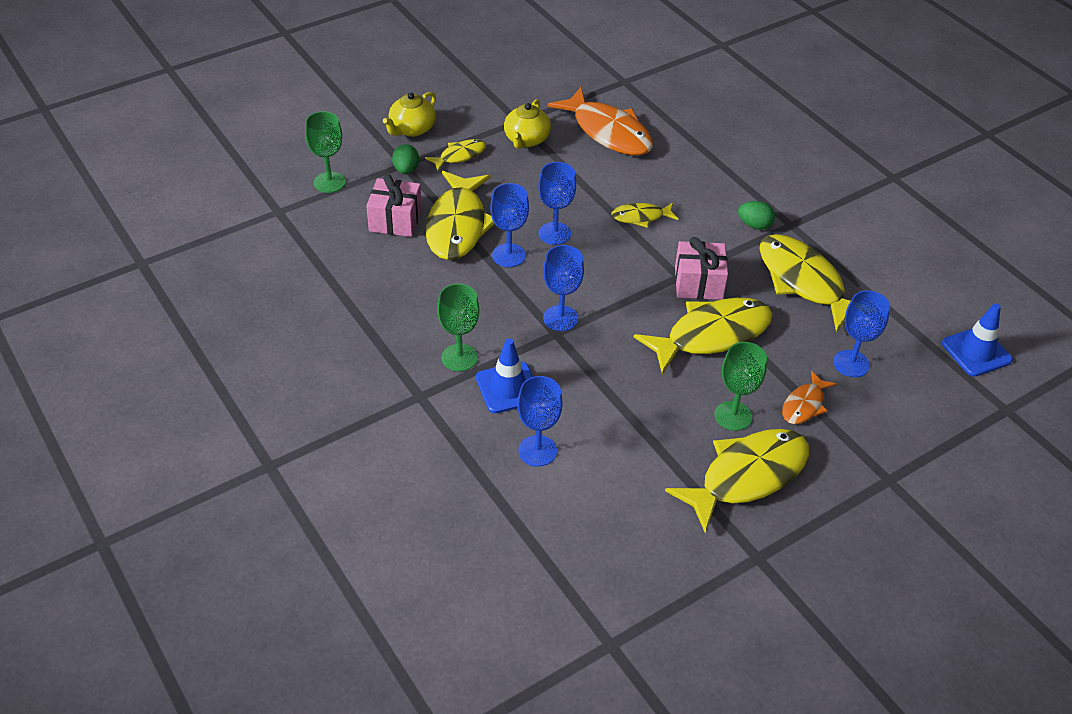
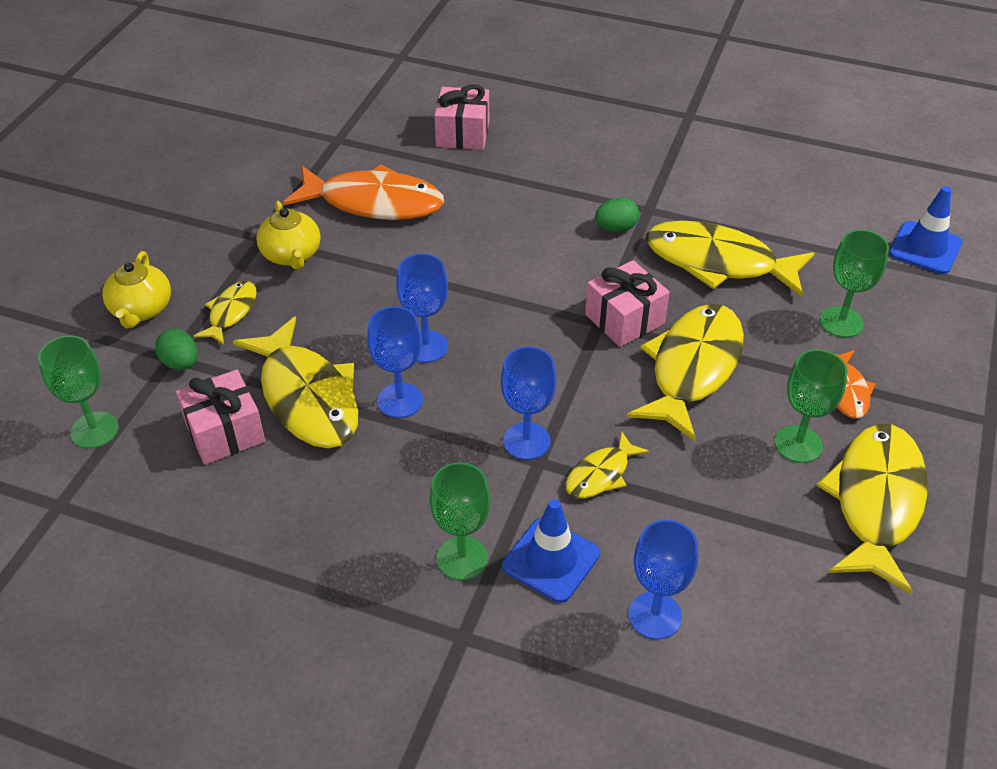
camera: 35 degrees left, 0 degrees up
(640, 217) = (498, 279): yellow fish -> yellow fish (601, 474)
(712, 115) = (463, 134): none -> pink gift
(851, 364) = (841, 322): blue goblet -> green goblet

